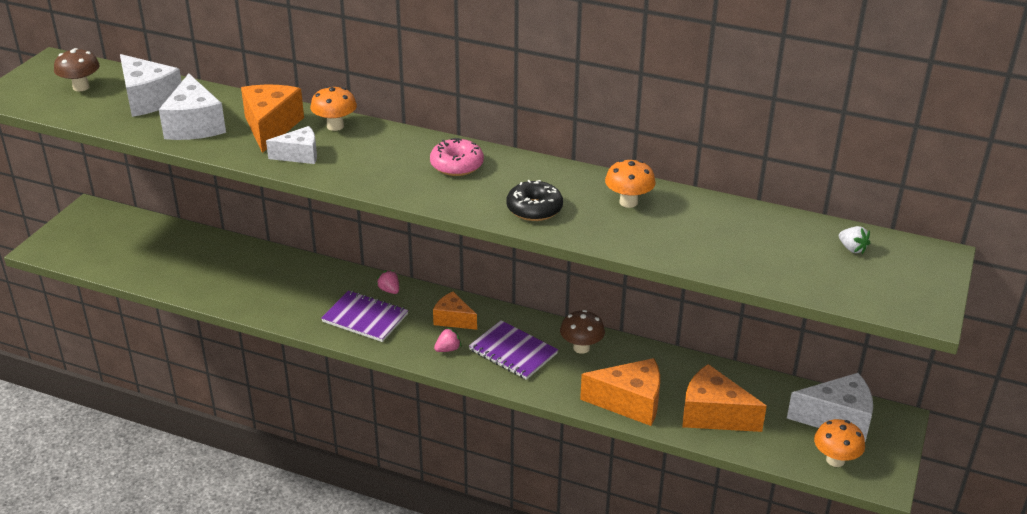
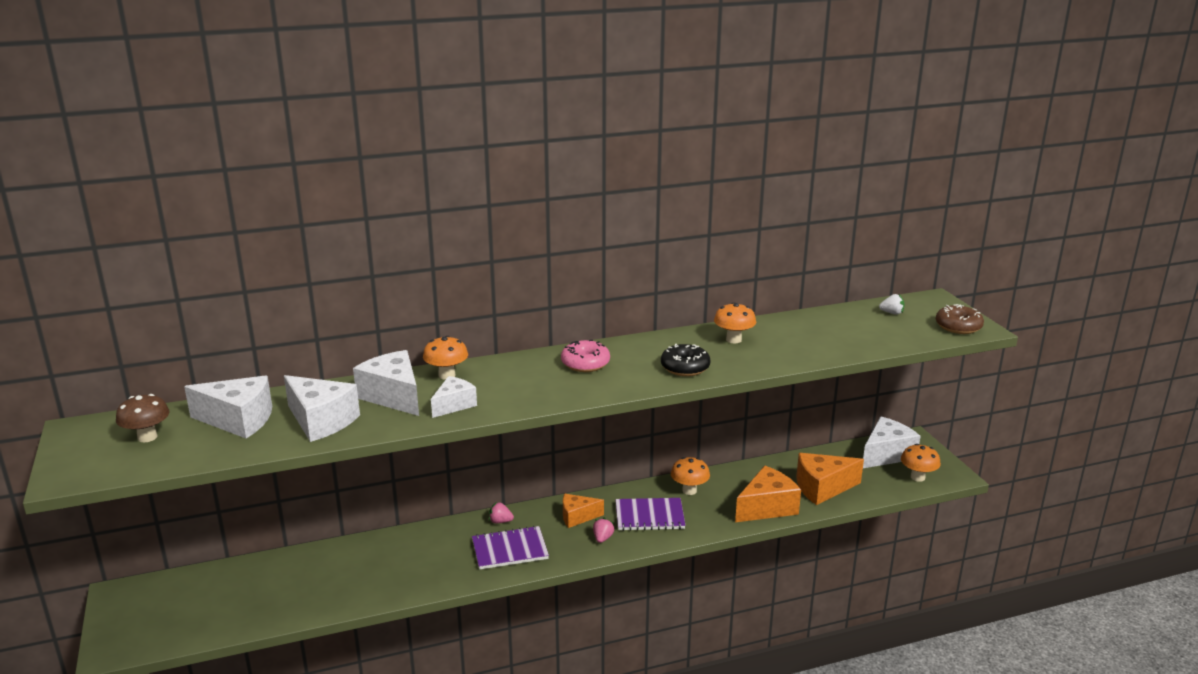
camera: 40 degrees left, 10 degrees down
(271, 127) = (393, 396): orange cheese -> white cheese
(581, 348) = (689, 490): brown mushroom -> orange mushroom
(902, 298) = (958, 327): none -> brown donut

